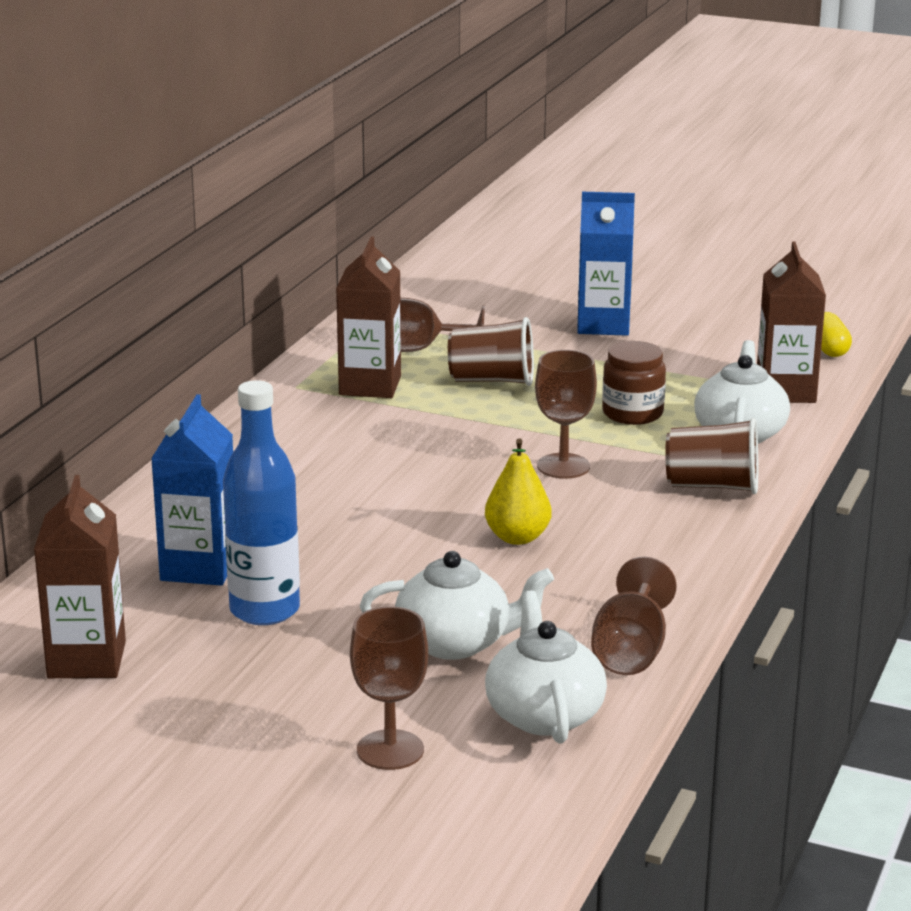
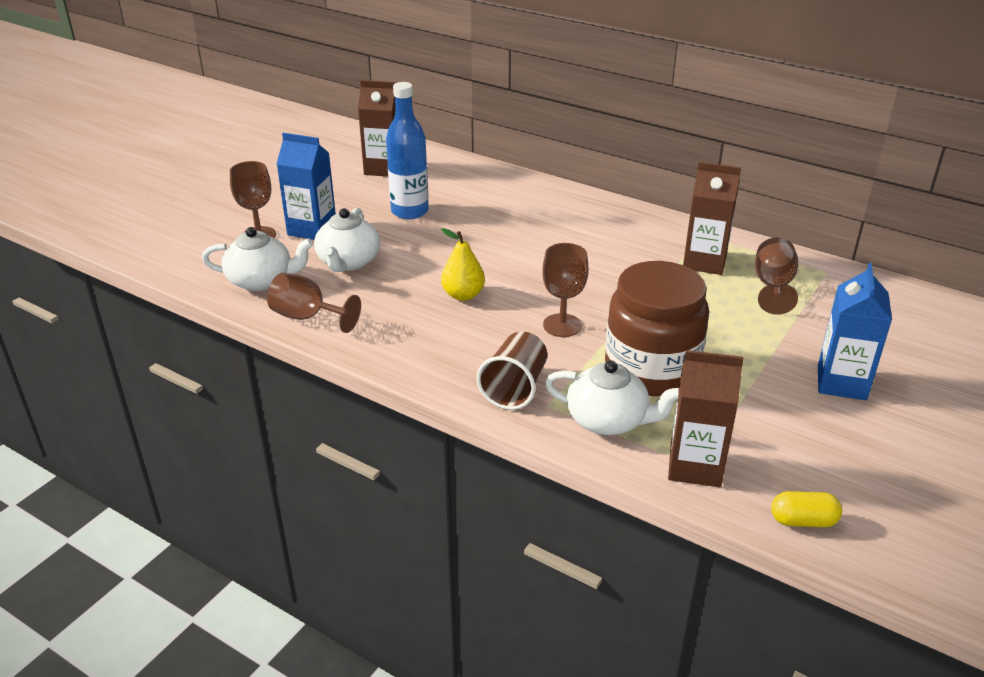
camera: 100 degrees right, 10 degrees up
(199, 567) = (463, 196): blue carton -> blue carton (312, 229)
(492, 381) = (714, 312): brown cup -> none
(632, 413) = (651, 370): brown jar -> brown jar, size x1.87

